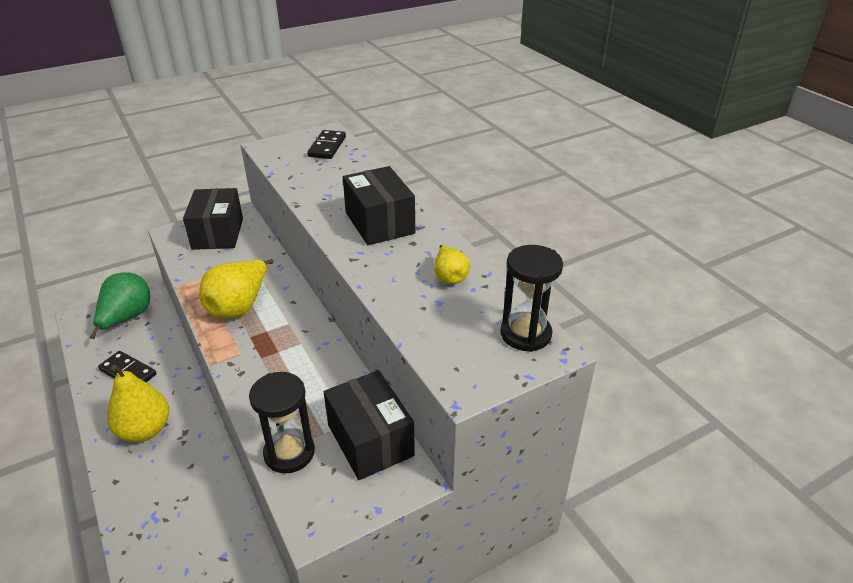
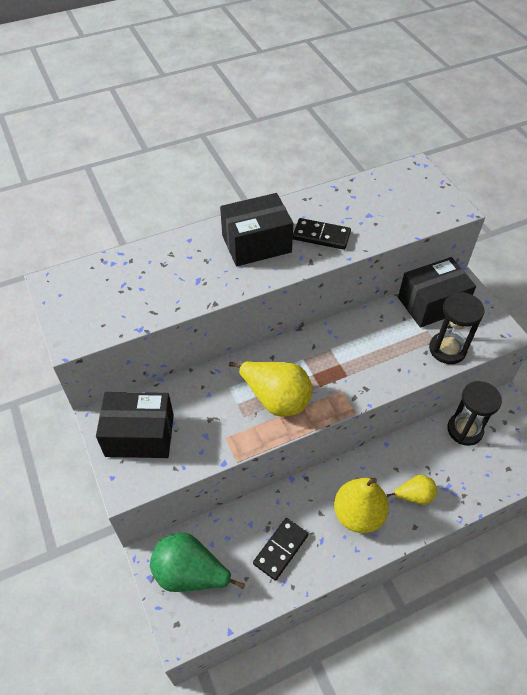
camera: 85 degrees left, 15 degrees up
(327, 147) = (91, 282): black domino -> black domino (321, 236)
(449, 277) = (338, 207): yellow pear -> yellow pear (414, 496)
(525, 334) = (402, 177): black hourglass -> black hourglass (464, 430)

